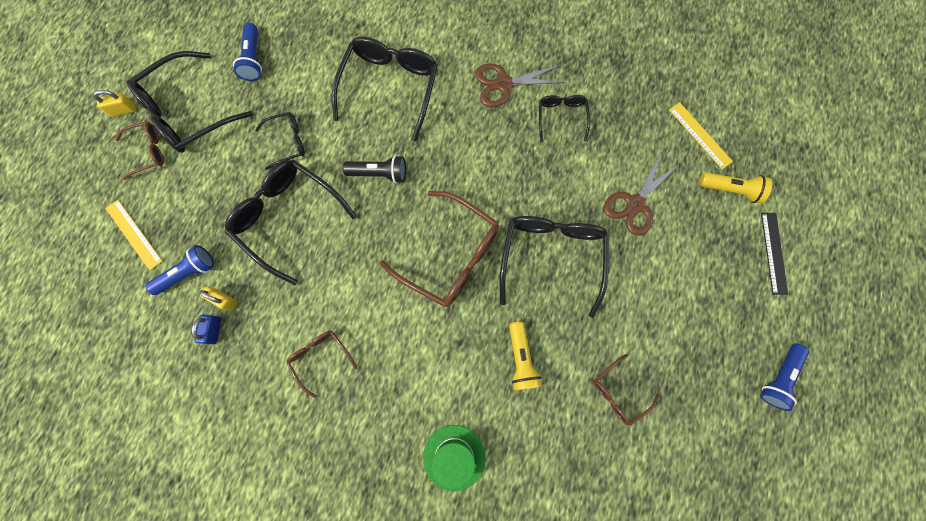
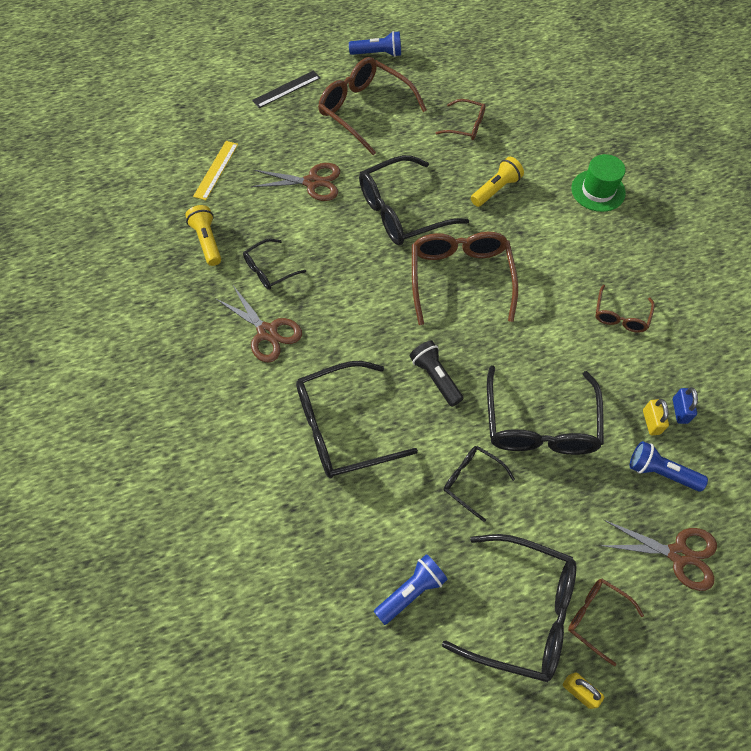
camera: 125 degrees left, 15 degrees down
(134, 234) = (678, 554): yellow ruler -> brown scissors
(214, 330) = (680, 411): blue padlock -> blue padlock turned 60 degrees counterclockwise
(700, 308) = (364, 110): none -> brown glasses
(730, 189) = (252, 132): yellow flashlight -> yellow flashlight (207, 241)

